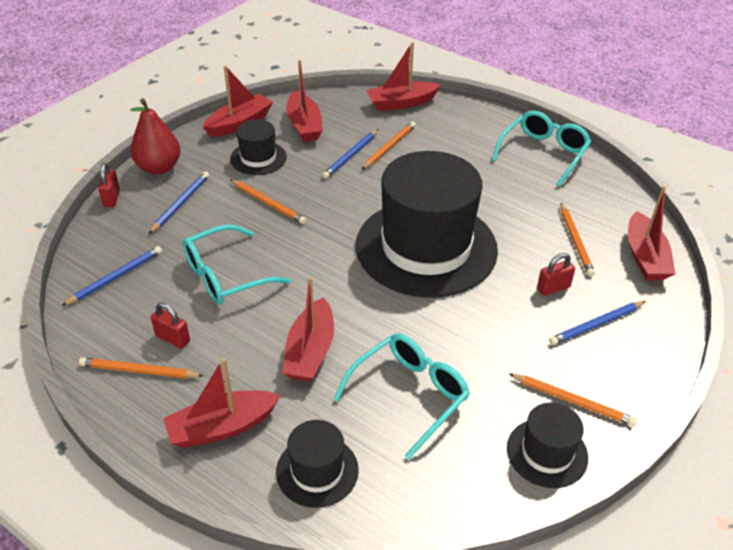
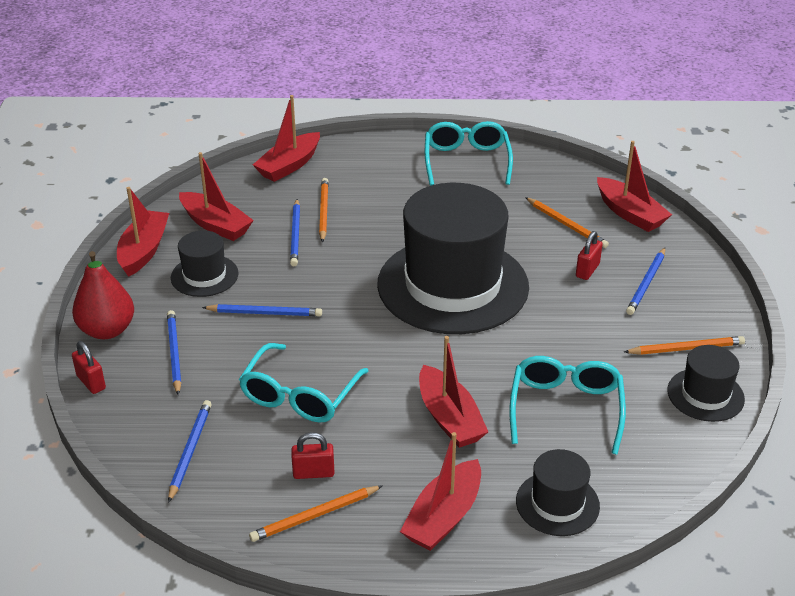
camera: 35 degrees left, 5 degrees down
(268, 203) = (265, 313): orange pencil -> blue pencil

